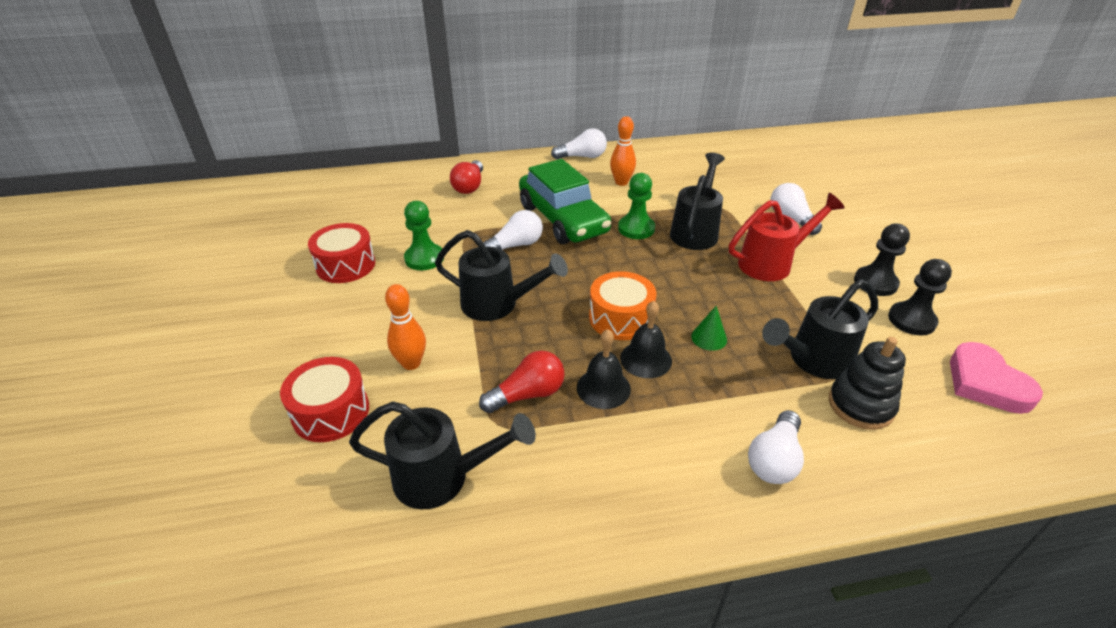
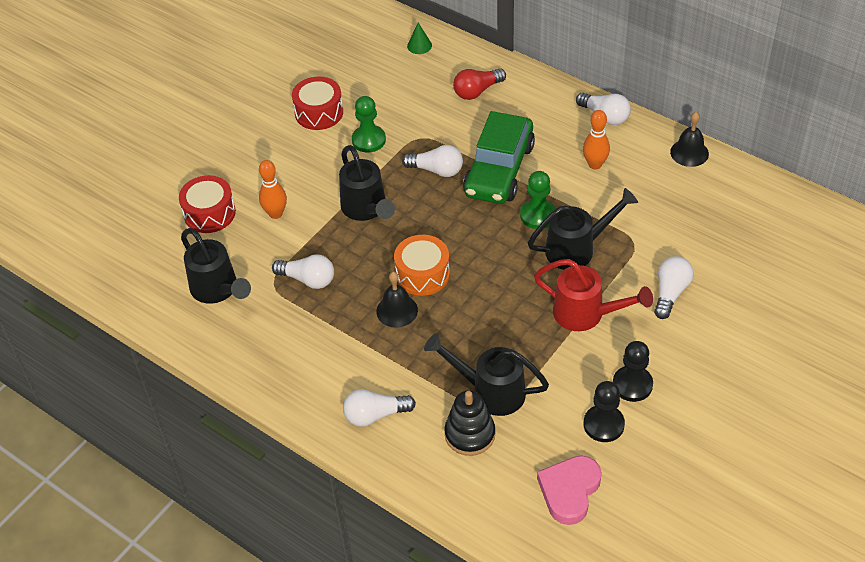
camera: 50 degrees right, 10 degrees up
(528, 394) = (308, 279): red light bulb -> white light bulb
(603, 388) = (350, 308): black bell -> black bell (689, 153)
(709, 338) = (453, 328): green cone -> green cone (419, 45)

